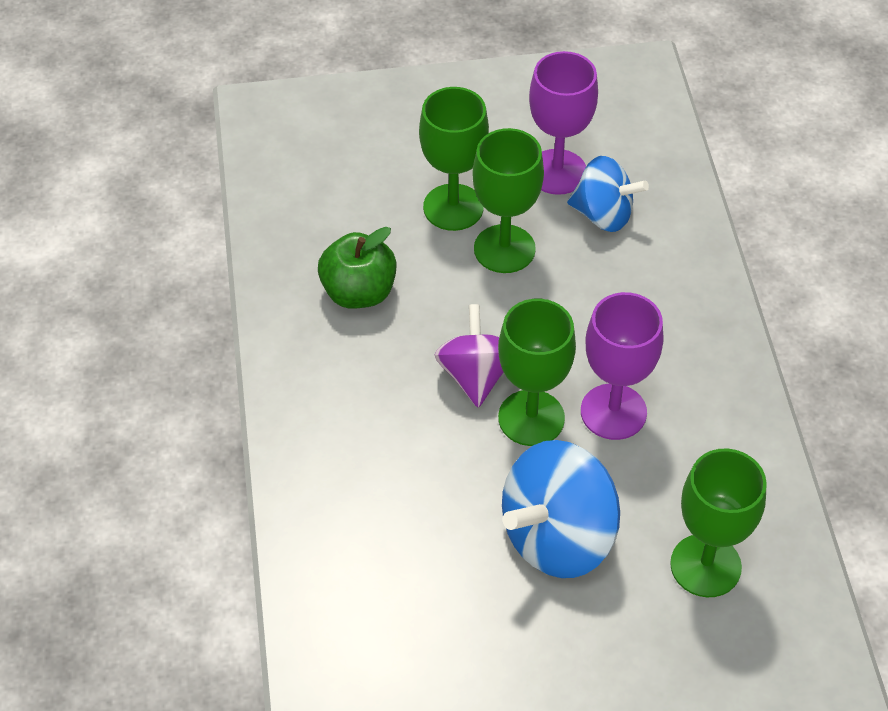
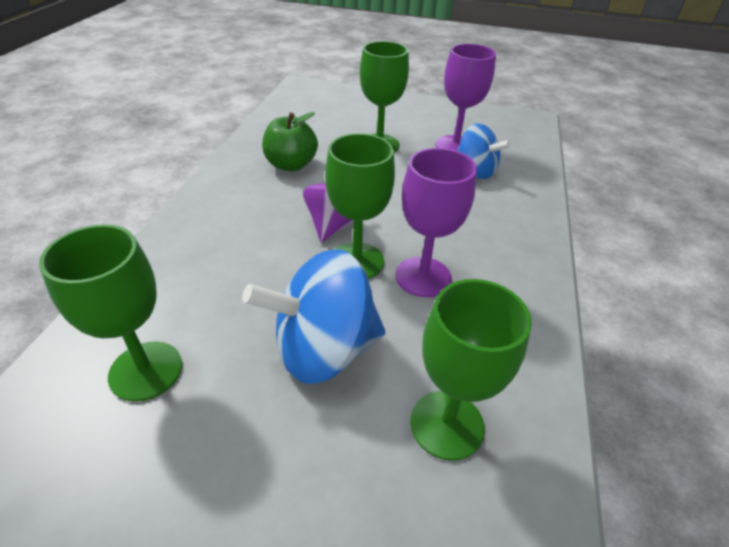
camera: 20 degrees right, 10 degrees down
(504, 249) = (398, 170): green goblet -> green goblet (146, 370)

